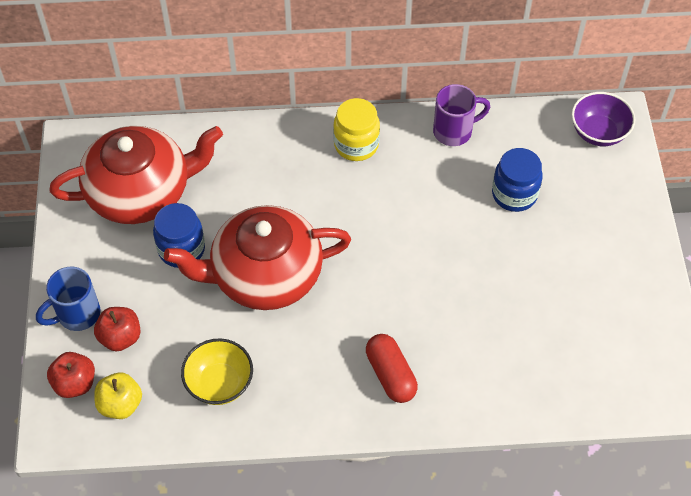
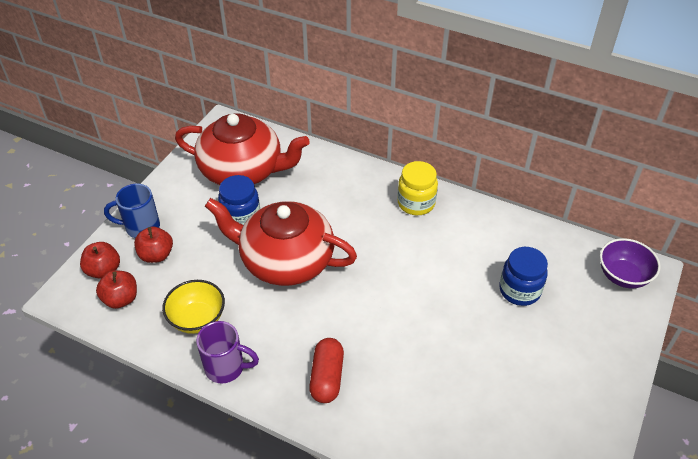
camera: 30 degrees right, 10 degrees down
(120, 404) = (121, 299): yellow apple -> red apple
(454, 131) = (499, 225): purple mug -> purple mug (226, 367)

